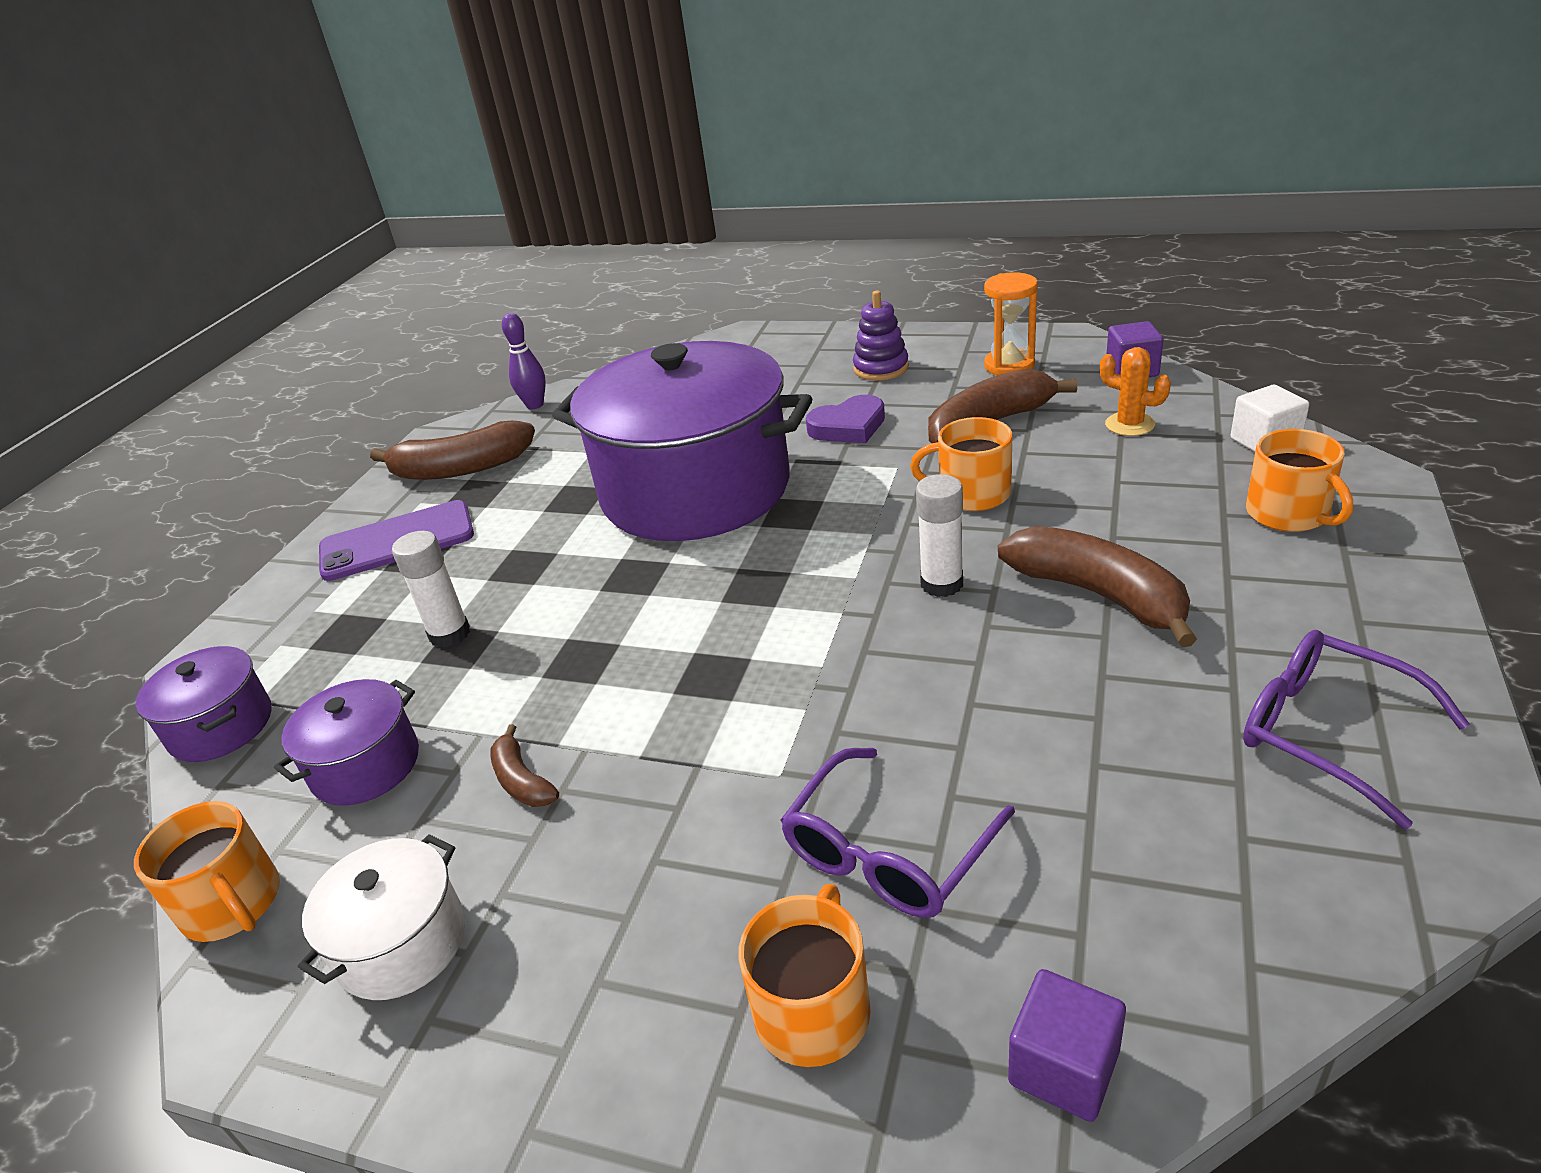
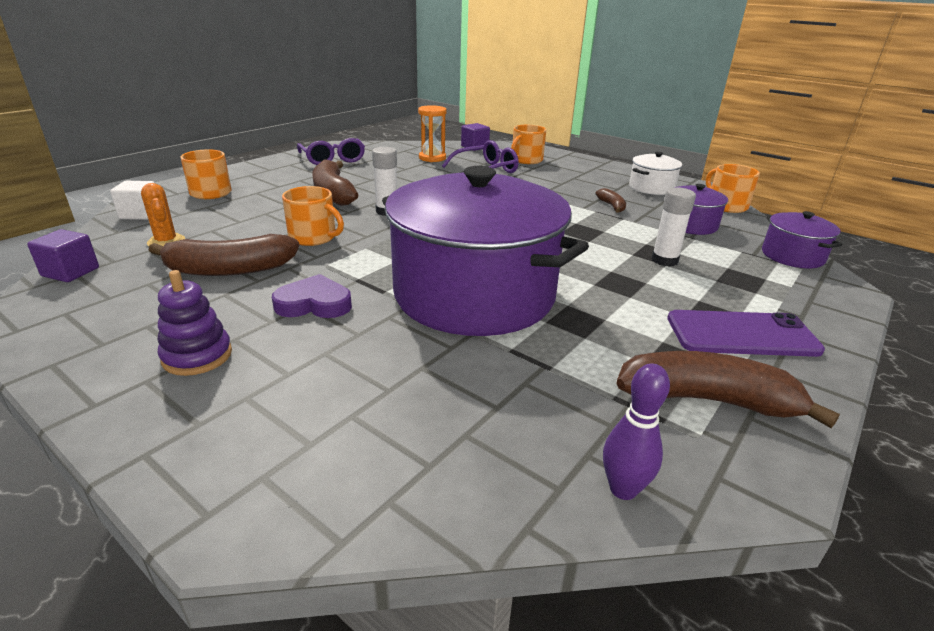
camera: 165 degrees left, 5 degrees down
(1009, 365) = (115, 311): orange hourglass -> orange hourglass (432, 158)

